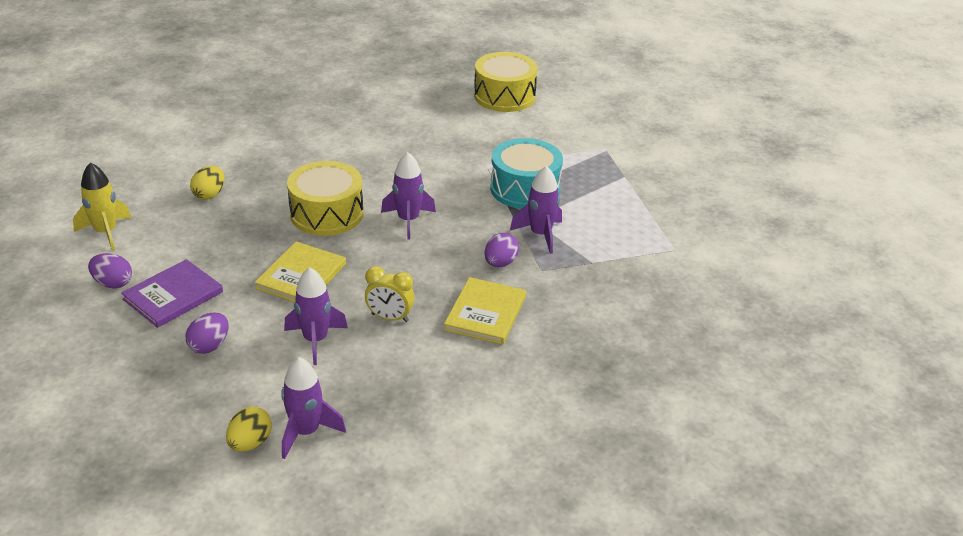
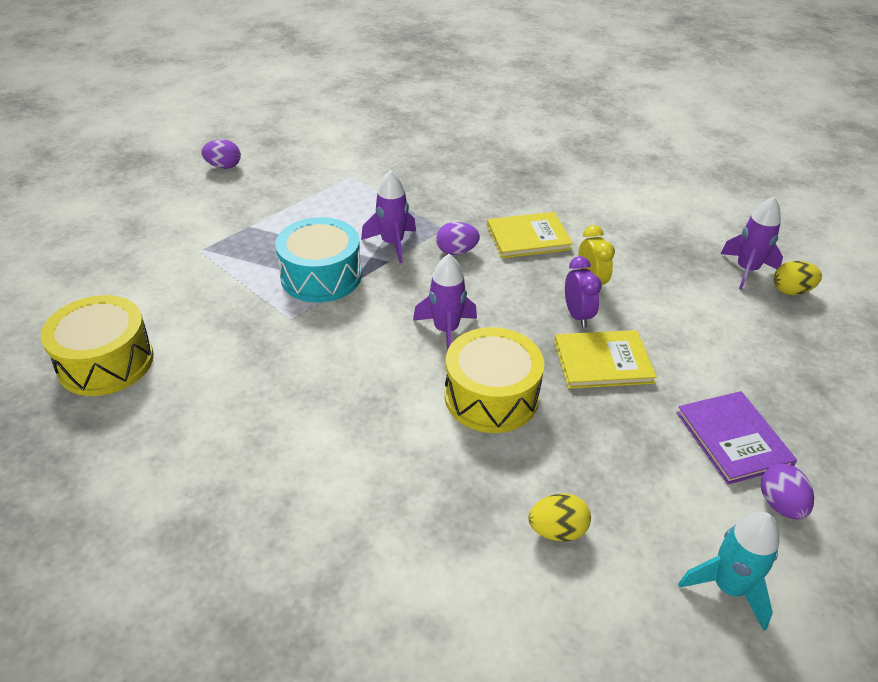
camera: 120 degrees left, 5 degrees up
(106, 232) = (728, 587): yellow rocket -> turquoise rocket
(173, 296) = (733, 439): purple book -> purple book turned 60 degrees clockwise
(209, 346) = (749, 369): purple egg -> purple egg (224, 166)
(315, 340) = (664, 310): purple rocket -> none
(359, 289) = (577, 315): none -> purple clock

